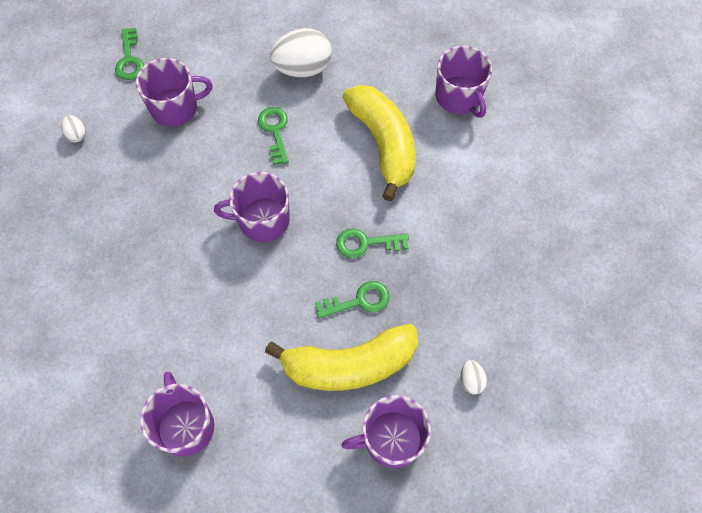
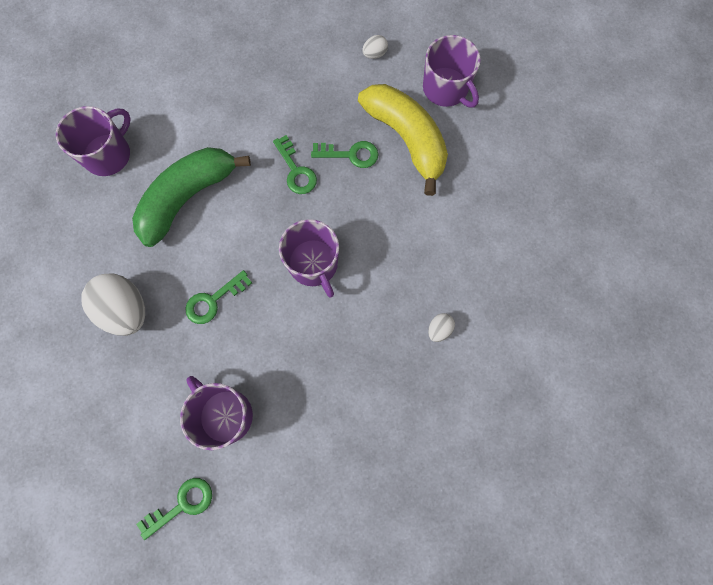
camera: 115 degrees left, 10 degrees up
(77, 135) = (301, 501): white egg -> white egg (439, 329)
(185, 426) = (517, 233): purple mug -> none
(358, 301) = (350, 154): green key -> green key turned 135 degrees clockwise
(383, 144) = (188, 198): yellow banana -> green banana

